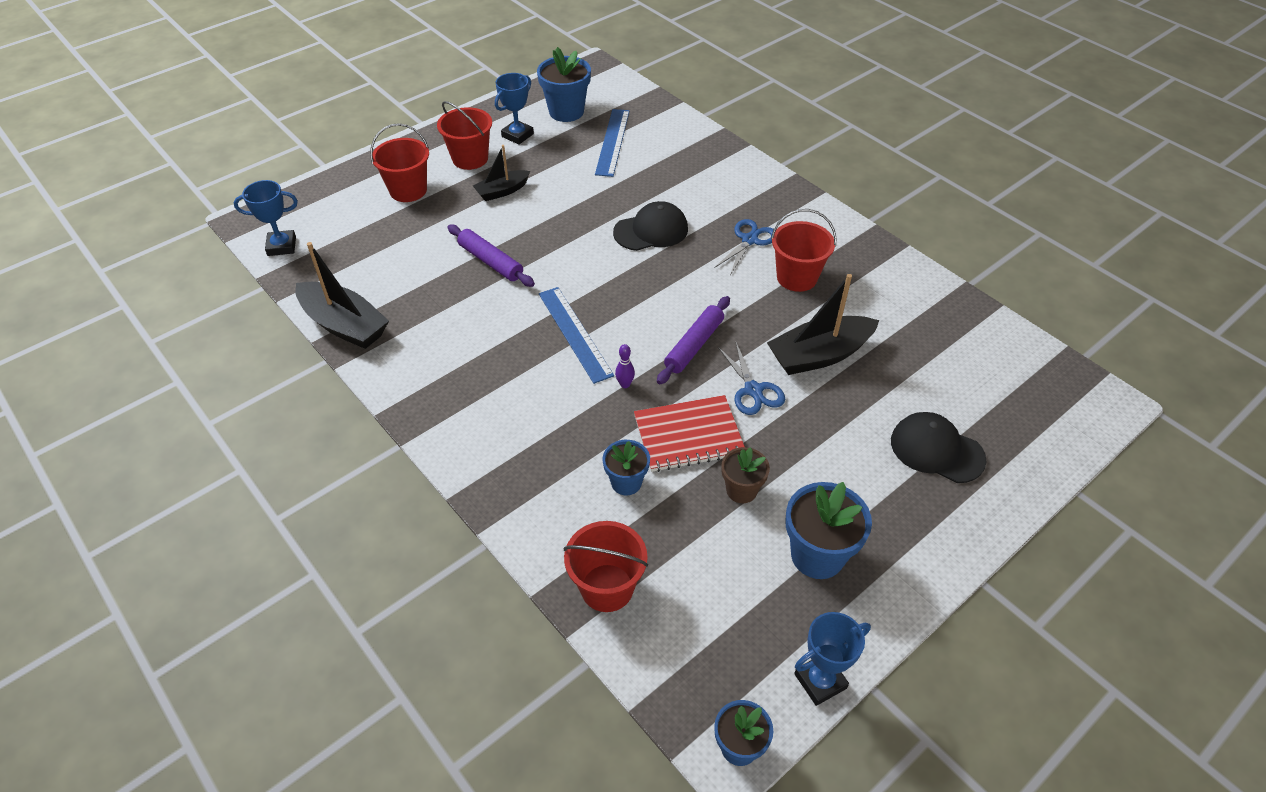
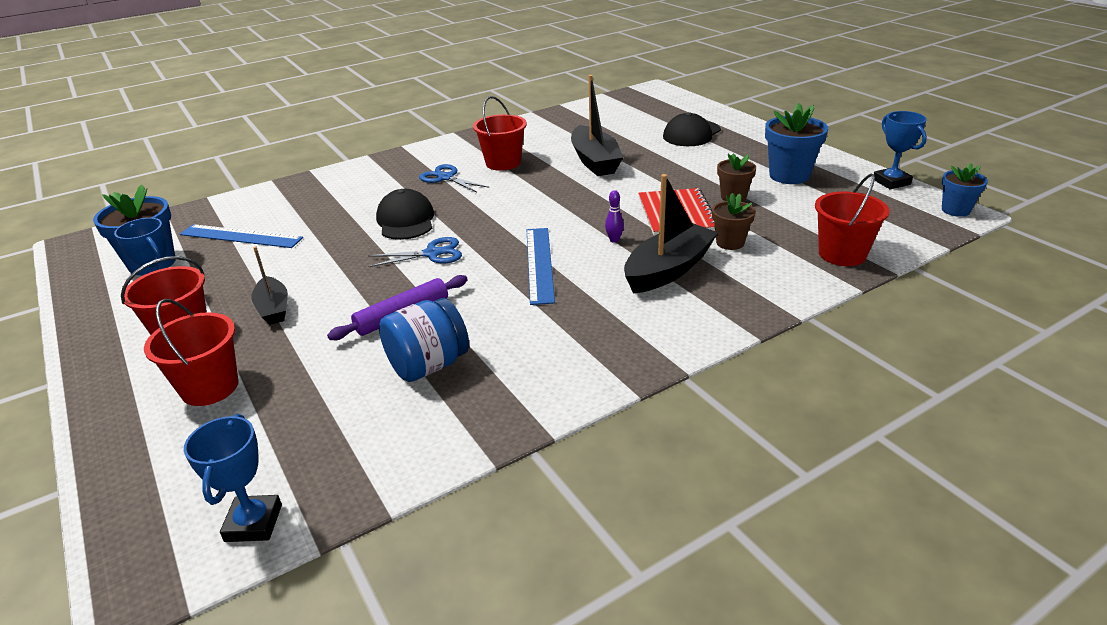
camera: 80 degrees left, 15 degrees down
(344, 325) = (472, 434): black boat -> black boat (668, 270)
(423, 289) = (428, 365): none -> blue jar
(574, 333) = (540, 264): blue ruler -> blue ruler turned 75 degrees counterclockwise
(626, 482) = (730, 243): blue flower pot -> brown flower pot
(694, 345) = (572, 207): purple rolling pin -> none
(753, 390) = (629, 187): blue scissors -> blue scissors (432, 254)

